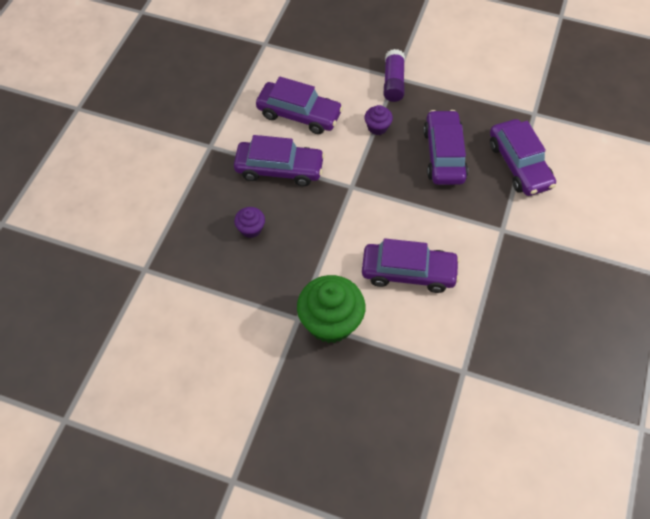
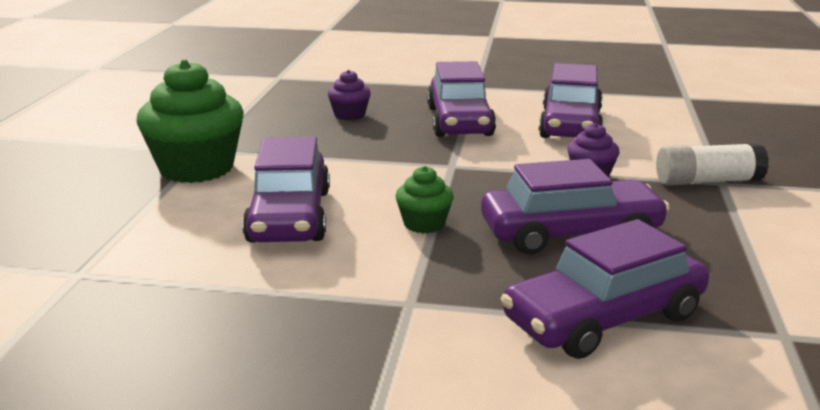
camera: 80 degrees right, 35 degrees down
(393, 82) = (707, 181): purple glue stick -> white glue stick
(426, 212) = (424, 224): none -> green cupcake

